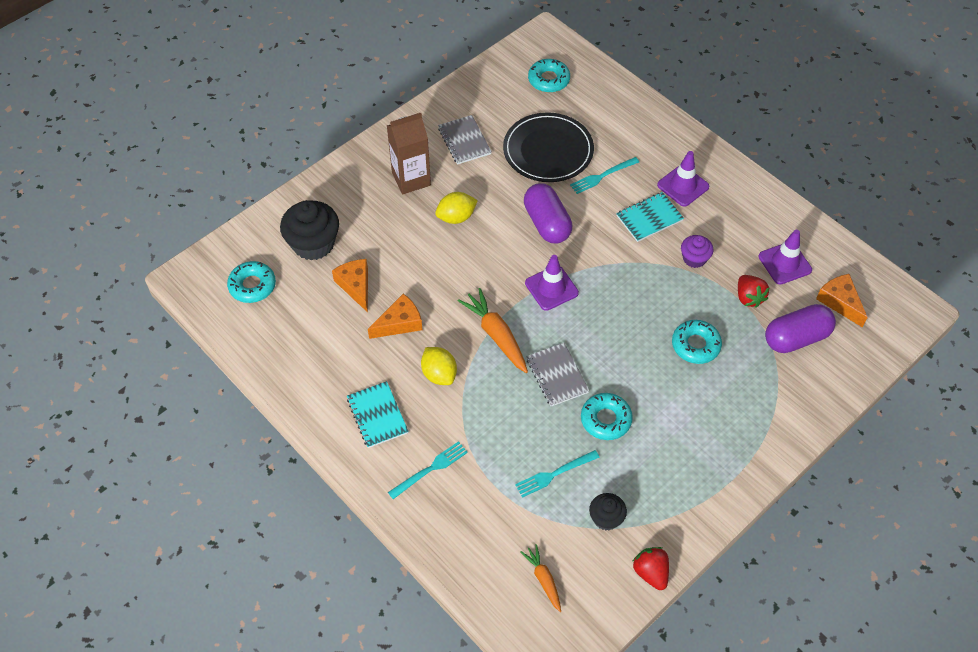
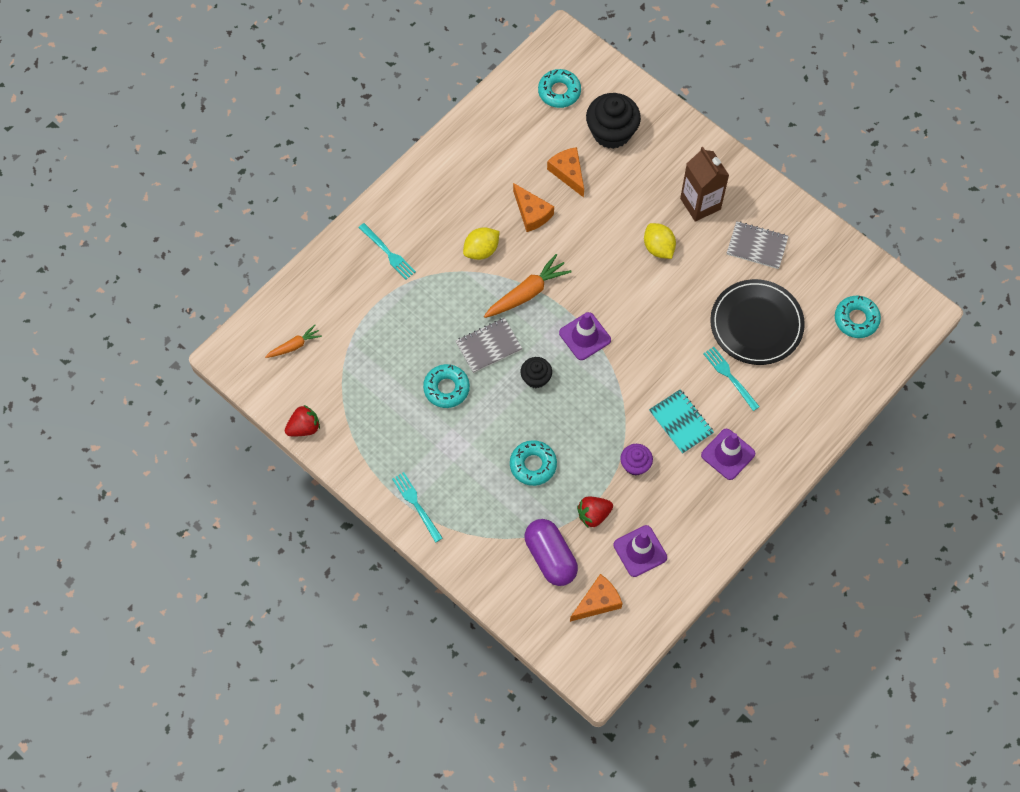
camera: 85 degrees right, 10 degrees up
(356, 286) = (568, 173): orange cheese -> orange cheese turned 90 degrees counterclockwise
(377, 415) = (436, 207): turquoise notebook -> none
(464, 141) = (757, 246): grey notebook -> grey notebook turned 45 degrees clockwise
(547, 223) = (661, 328): purple capsule -> none
(554, 474) = (390, 349): turquoise fork -> turquoise fork (416, 504)
(606, 518) = (351, 391): black cupcake -> black cupcake (536, 378)

